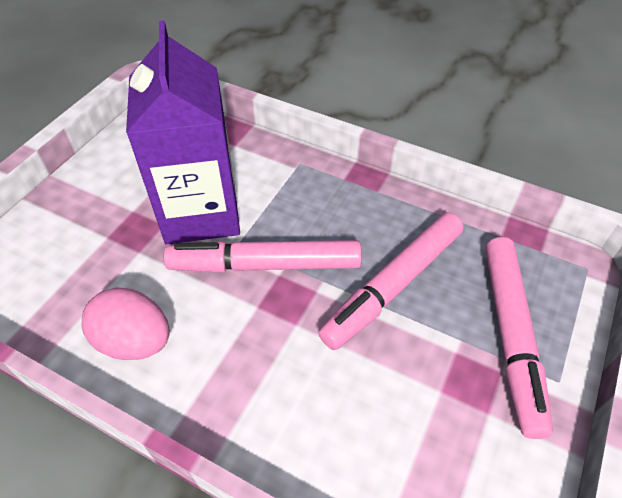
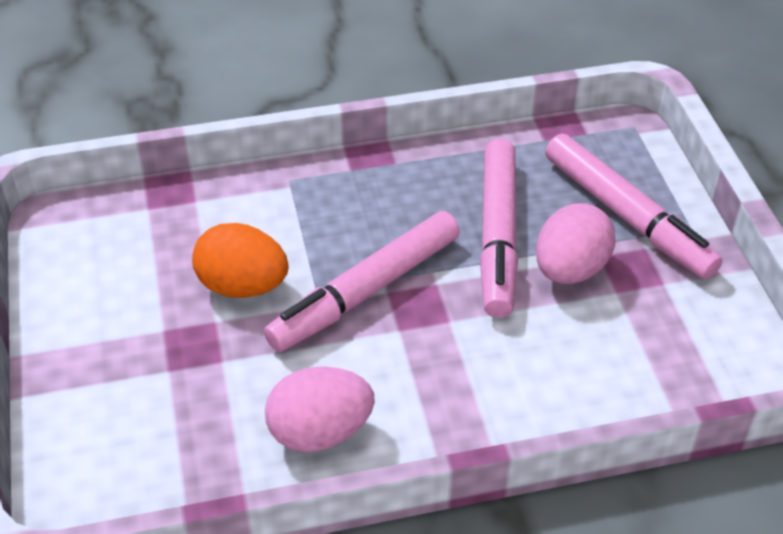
camera: 40 degrees left, 5 degrees down
(201, 212) = (243, 286): purple carton -> orange egg
(421, 347) = (570, 269): none -> pink egg

